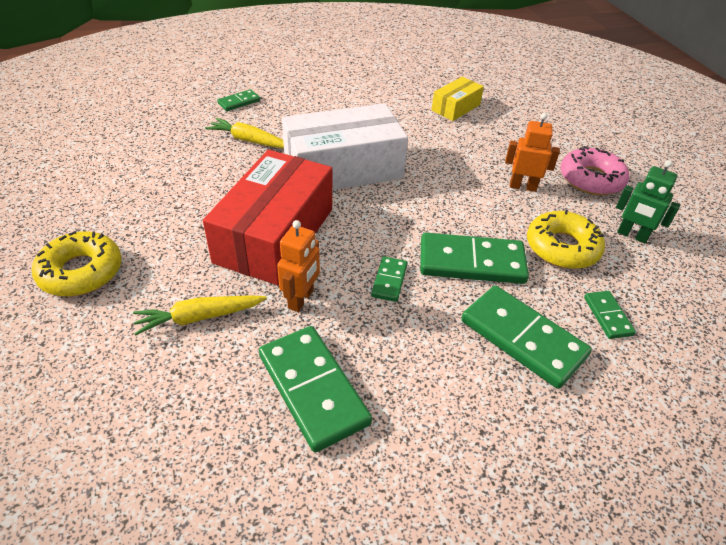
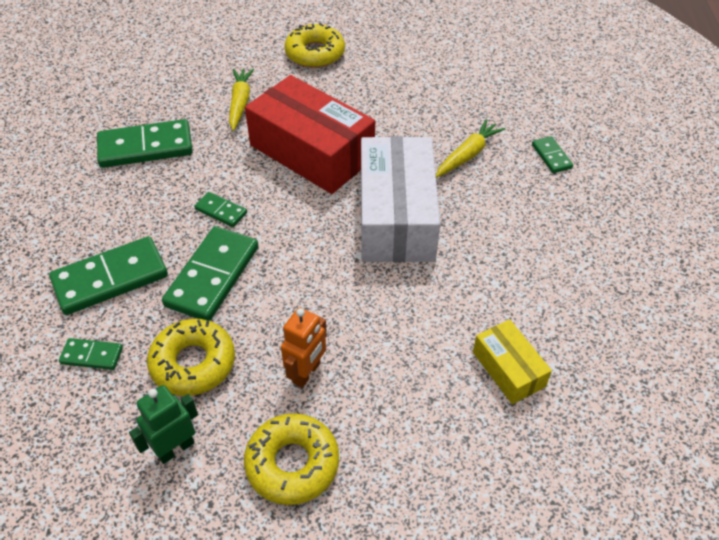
camera: 110 degrees right, 5 degrees up
(301, 299) = (229, 155): orange robot -> none
(591, 179) = (292, 464): pink donut -> yellow donut

